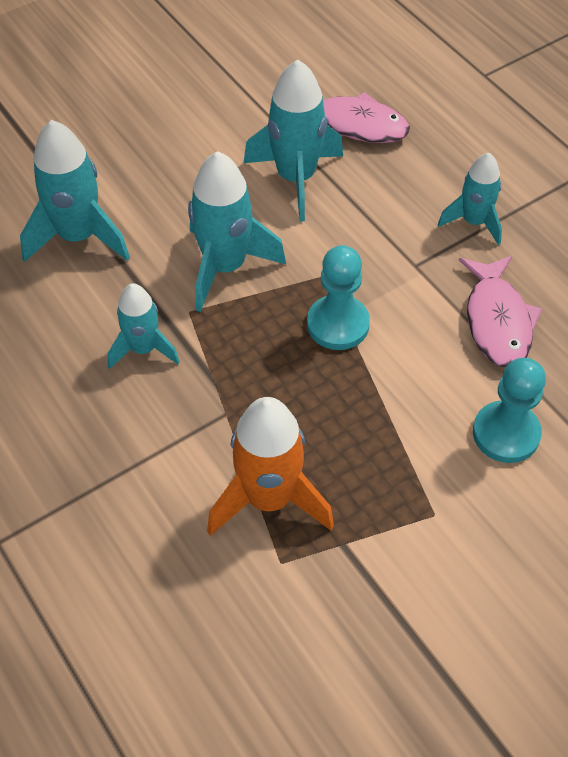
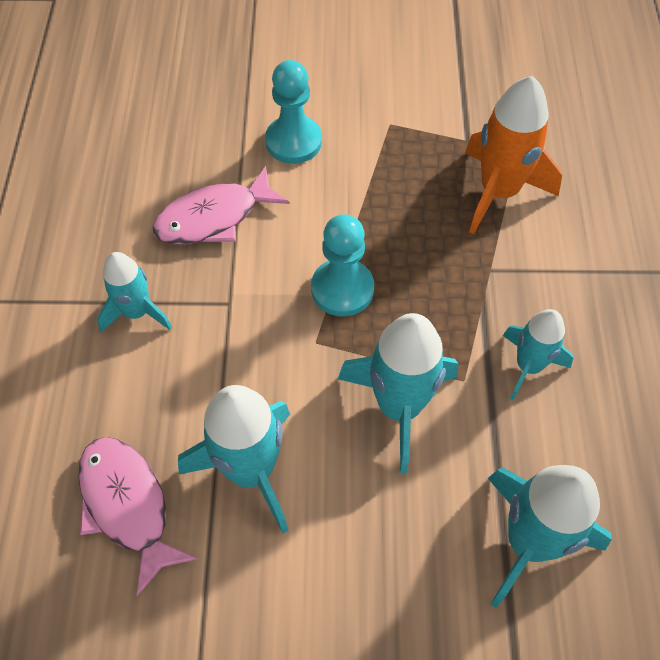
camera: 145 degrees left, 5 degrees up
(497, 321) = (214, 217): pink fish -> pink fish turned 150 degrees counterclockwise

